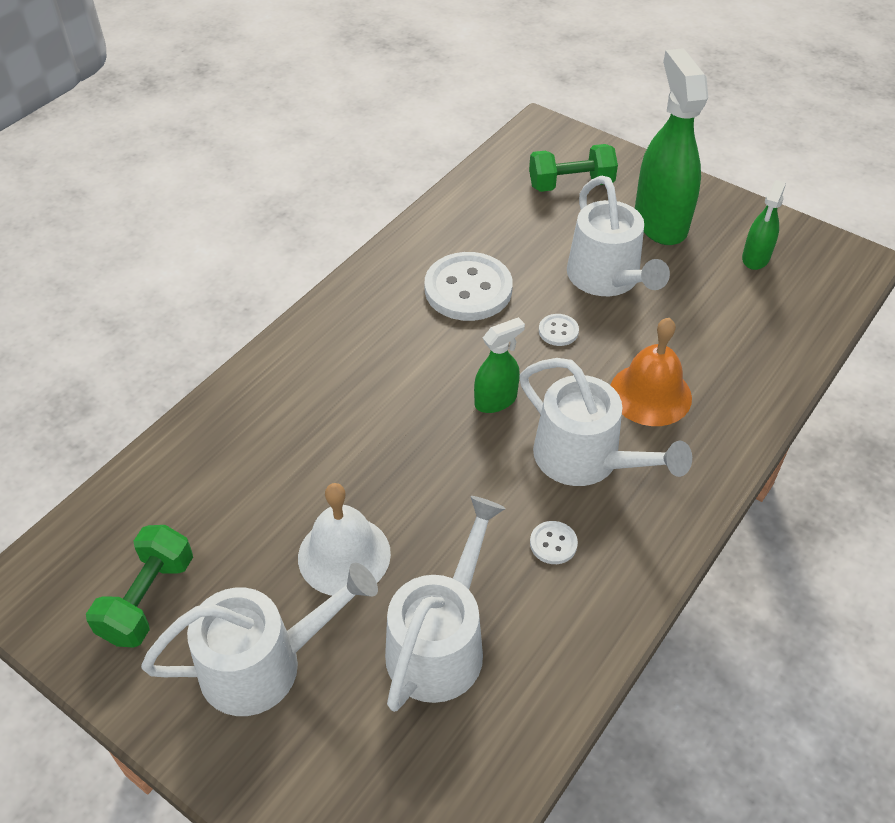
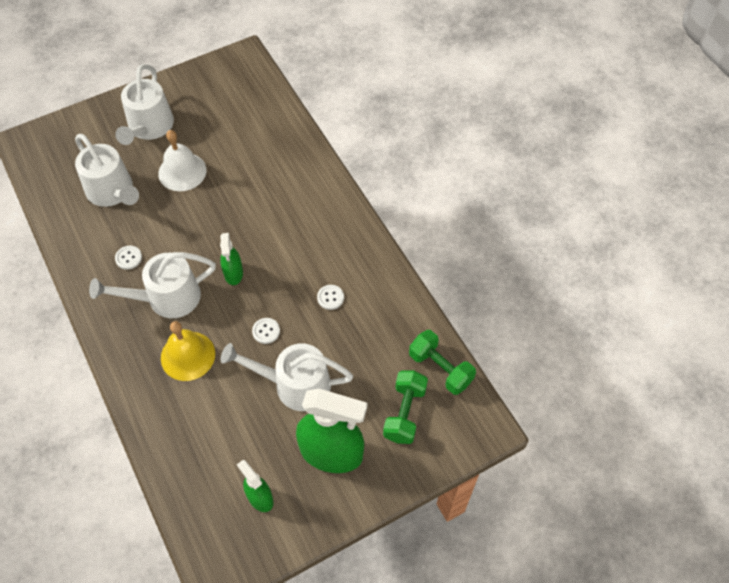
camera: 115 degrees right, 10 degrees up
(148, 599) = (209, 97): green dumbbell -> green dumbbell (440, 368)
(468, 289) = (330, 298): white button -> white button, size x0.44
(650, 394) = (188, 355): orange bell -> yellow bell

